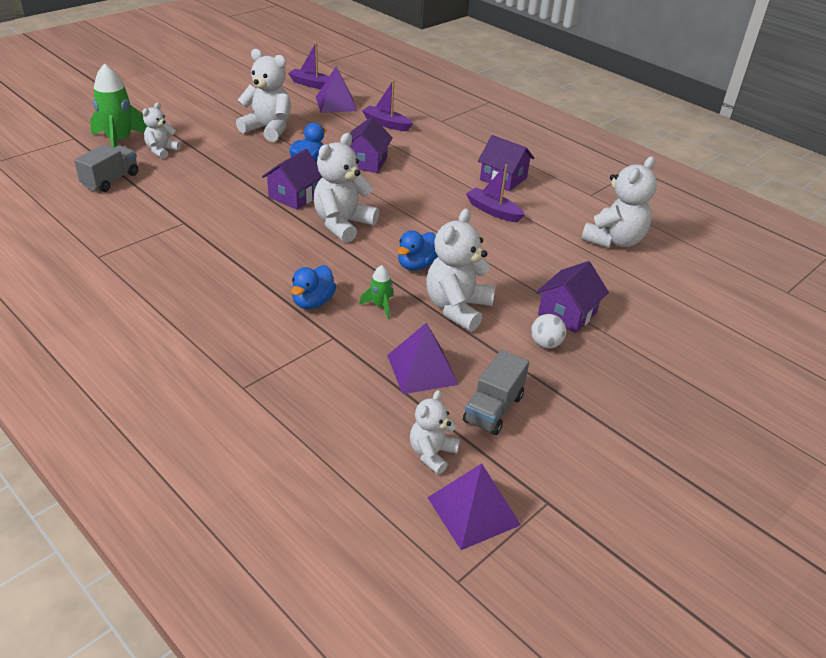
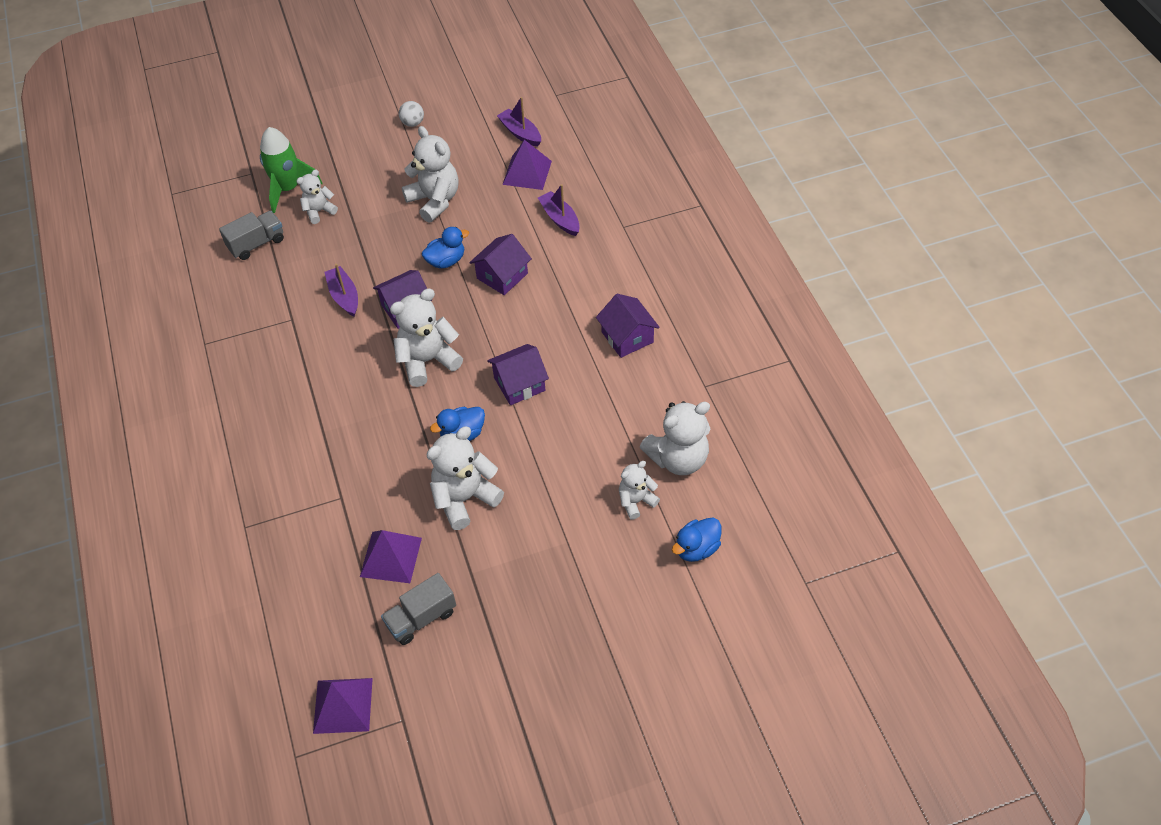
camera: 30 degrees right, 15 degrees up
(313, 302) = (347, 452): blue duck -> blue duck (696, 548)
(380, 306) = (400, 474): green rocket -> none
(432, 453) = (346, 643): white teddy bear -> white teddy bear (636, 501)
(493, 211) = (583, 382): purple boat -> purple boat (344, 296)
(545, 344) = (514, 565): white ball -> white ball (413, 123)
(567, 313) = (559, 537): purple house -> purple house (519, 384)

